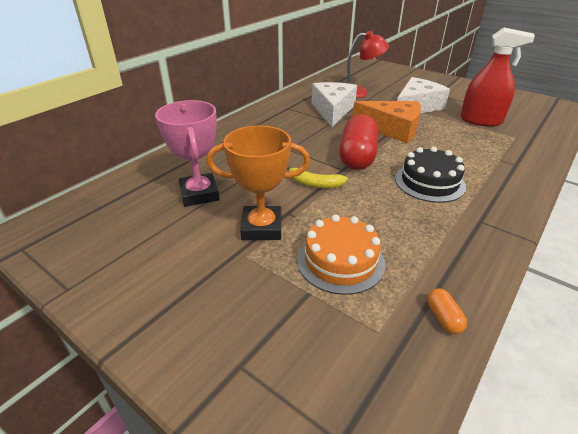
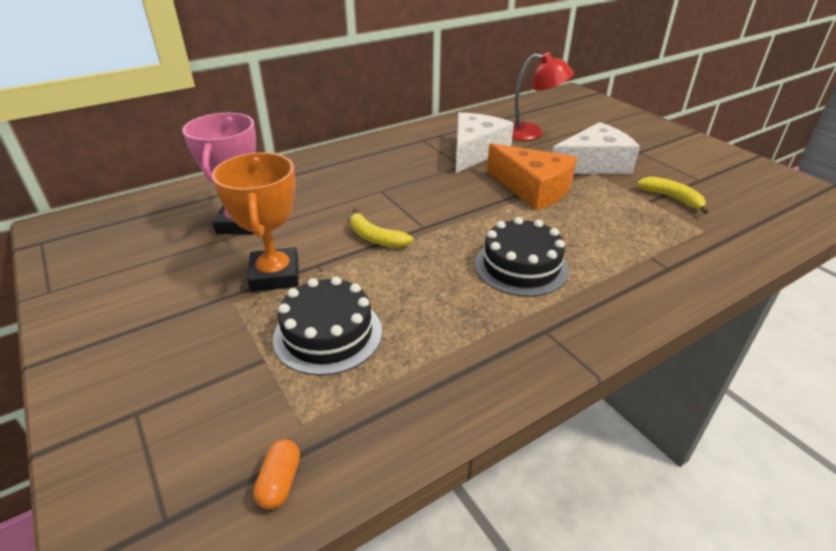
camera: 20 degrees right, 0 degrees up
(262, 228) = (275, 275): orange trophy -> orange trophy turned 60 degrees clockwise
(340, 261) = (328, 334): orange cake -> black cake
(357, 157) = (455, 215): red capsule -> none
(443, 318) = (389, 432): orange capsule -> orange capsule (280, 482)
(481, 120) = (672, 198): red spray bottle -> yellow banana

